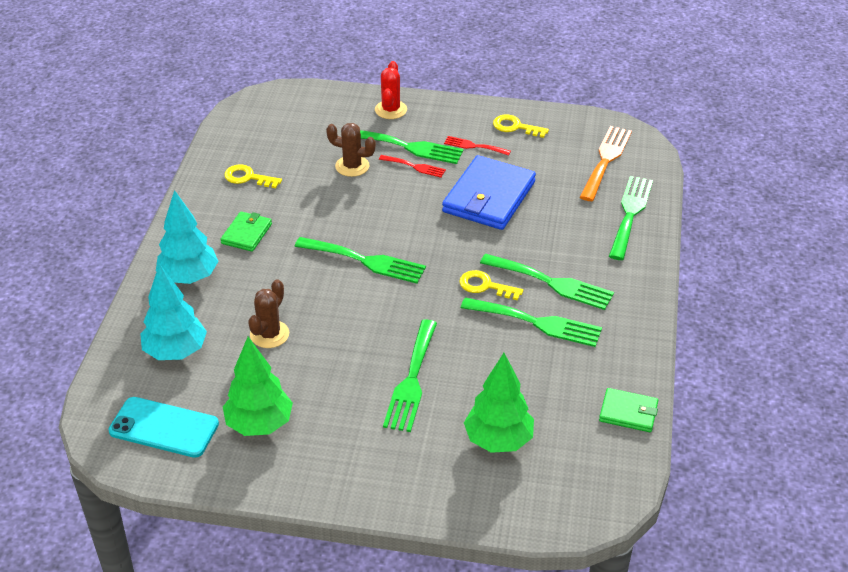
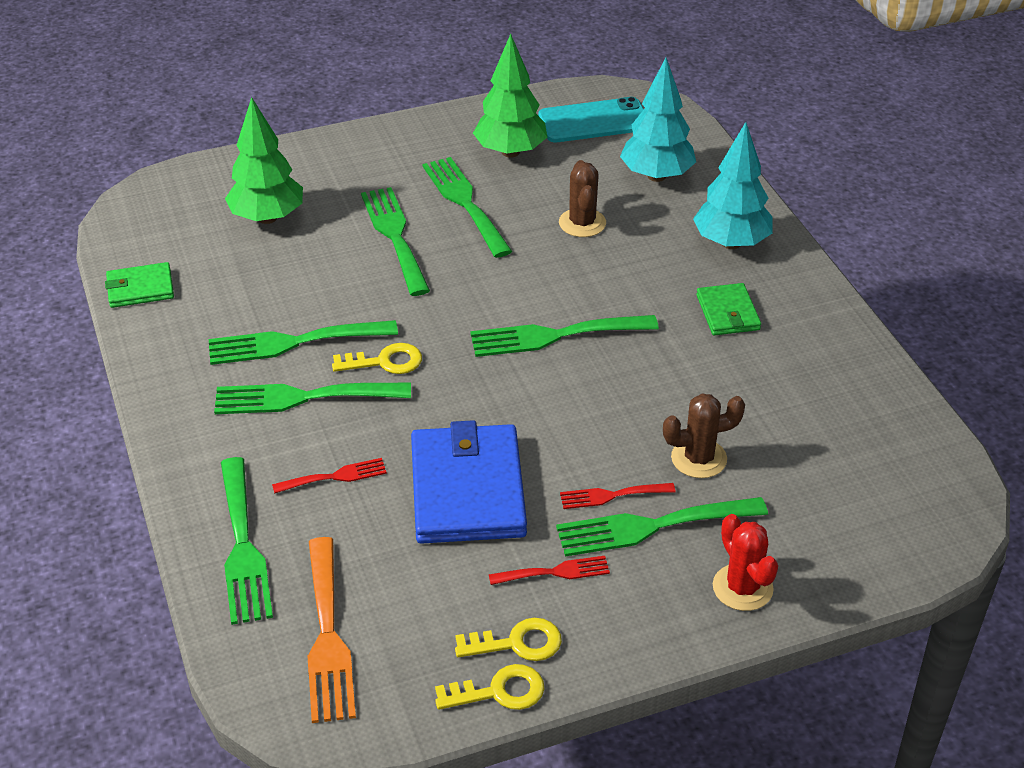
camera: 150 degrees right, 0 degrees up
(248, 177) = (813, 383): yellow key -> yellow key (499, 691)
(337, 389) = (465, 202): none -> green fork
(558, 230) = (335, 476): none -> red fork

